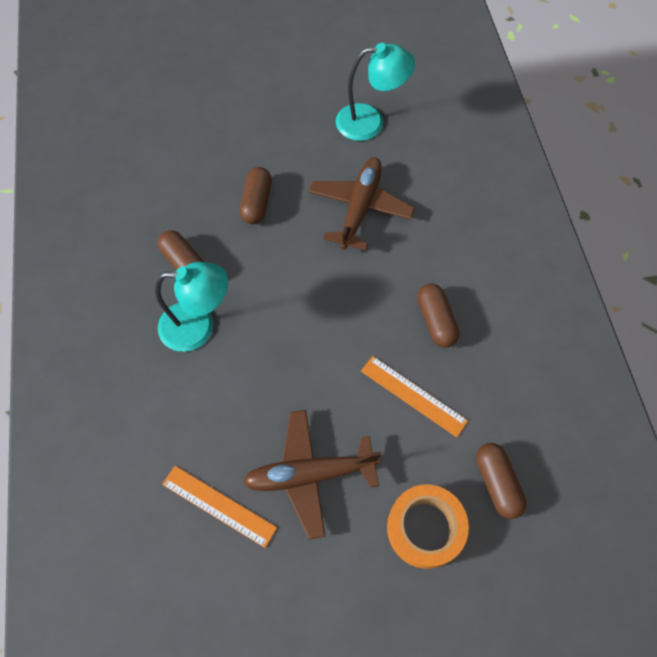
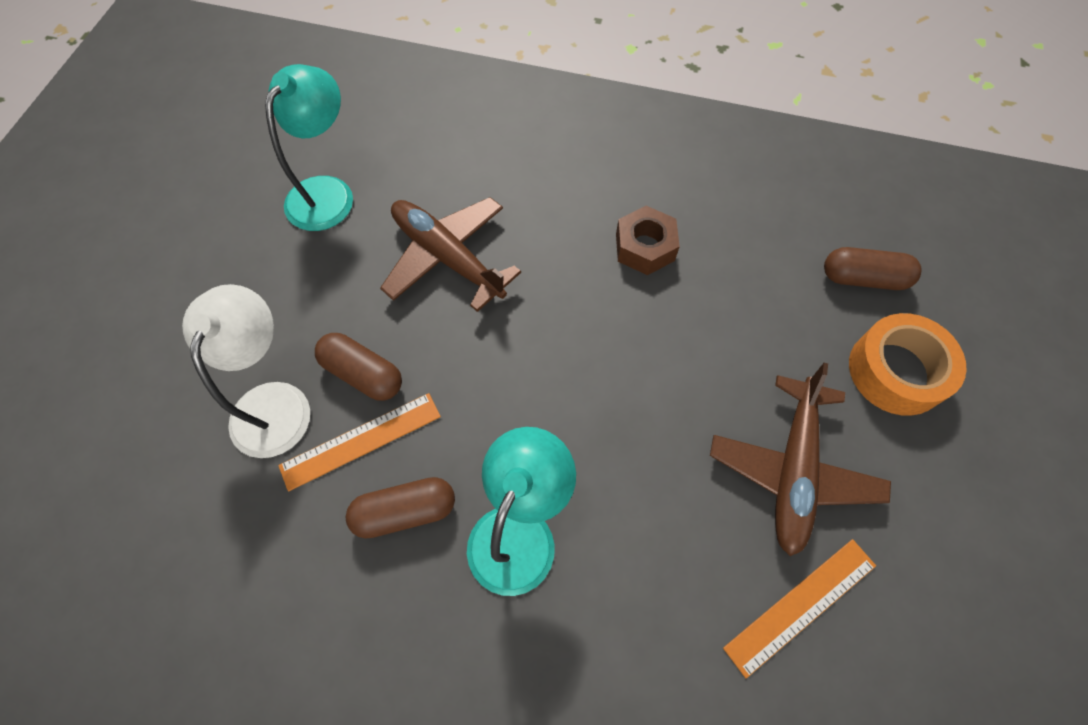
camera: 65 degrees left, 0 degrees up
(219, 169) = (274, 402): none -> white lamp
(413, 396) = (730, 312): orange ruler -> orange ruler (361, 441)
(436, 321) = (644, 247): brown capsule -> brown nut

